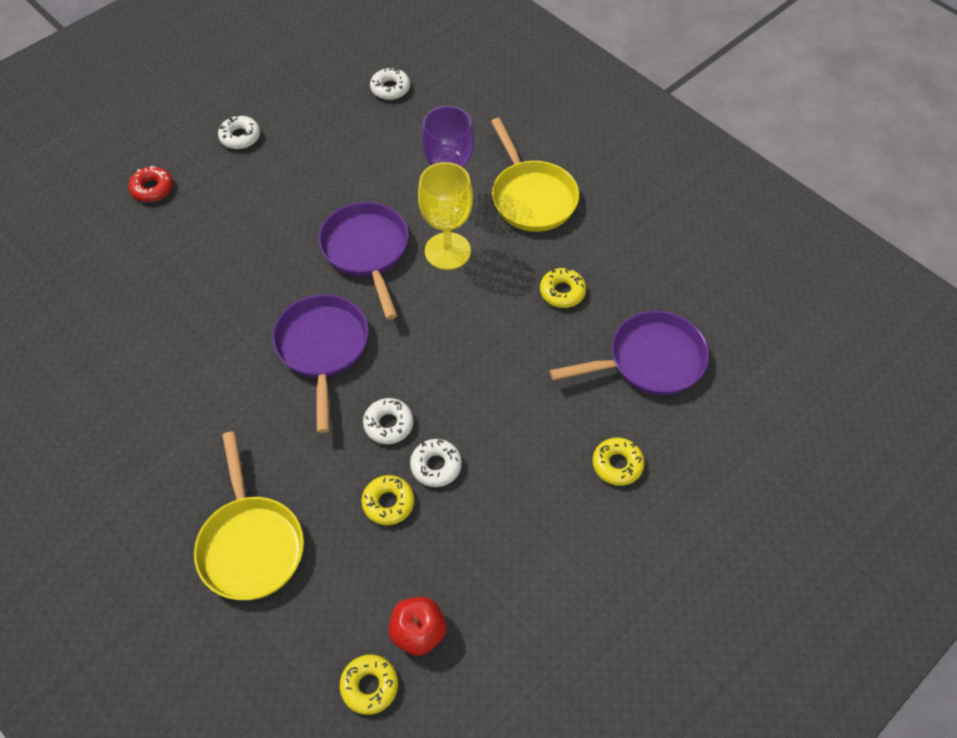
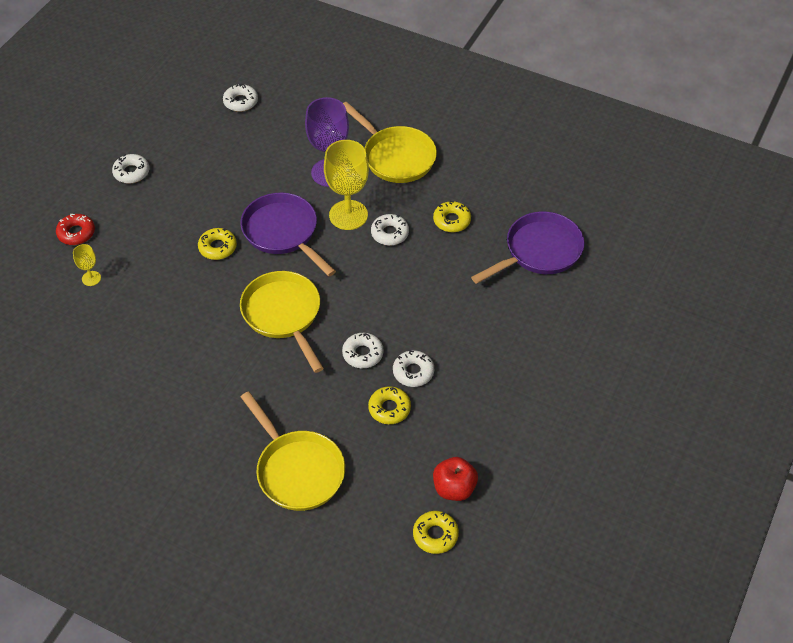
camera: 20 degrees left, 5 degrees down
(142, 244) = (91, 278): none -> yellow goblet
(323, 348) = (283, 315): purple pan -> yellow pan
(484, 286) = (389, 233): none -> white donut
(617, 464) = (547, 330): yellow donut -> yellow donut (217, 247)

